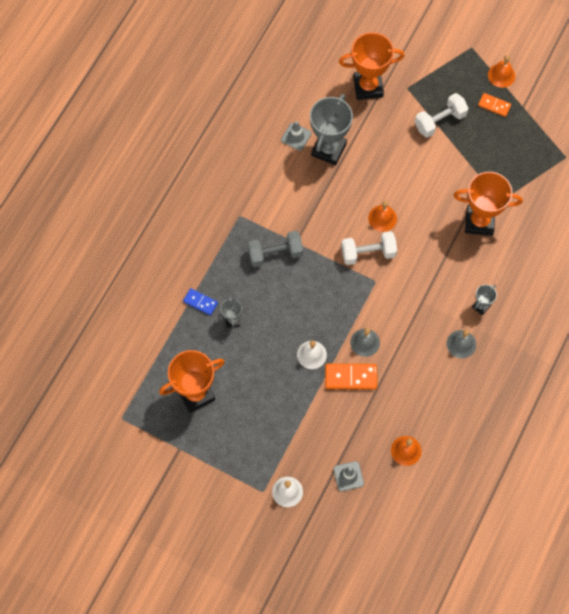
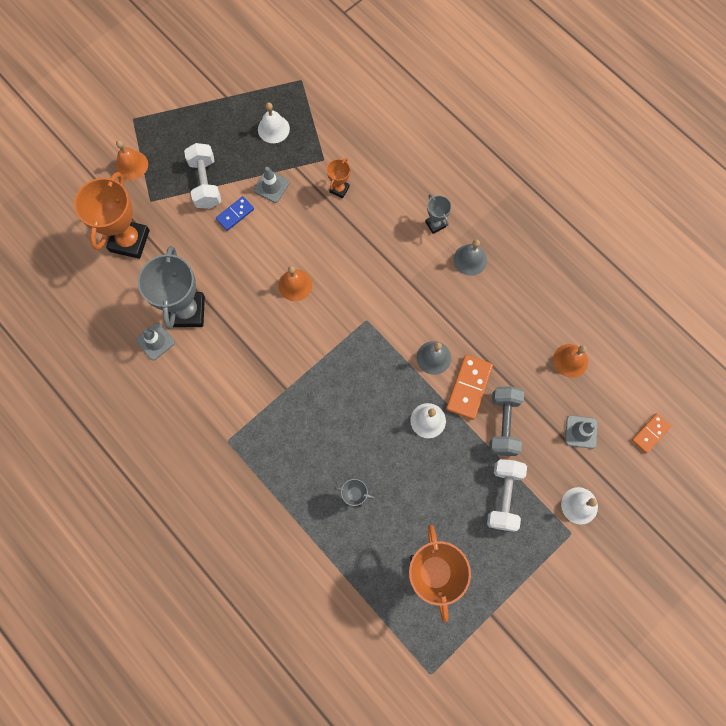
camera: 70 degrees left, 5 degrees up
(200, 302) = (318, 526): blue domino -> blue domino (235, 214)
(275, 254) = (291, 417): grey dumbbell -> grey dumbbell (503, 424)
(328, 149) = (187, 311): grey trophy -> grey trophy turned 45 degrees clockwise
(368, 253) = (330, 315): white dumbbell -> white dumbbell (503, 496)
(459, 170) = (271, 186): none -> grey traffic cone
(479, 222) = (339, 189): orange trophy -> orange trophy, size x0.48
(494, 105) = (212, 123): orange domino -> orange domino (650, 433)
(501, 75) = (180, 103): orange bell -> orange bell (132, 165)
(510, 153) = (273, 129): none -> white bell

